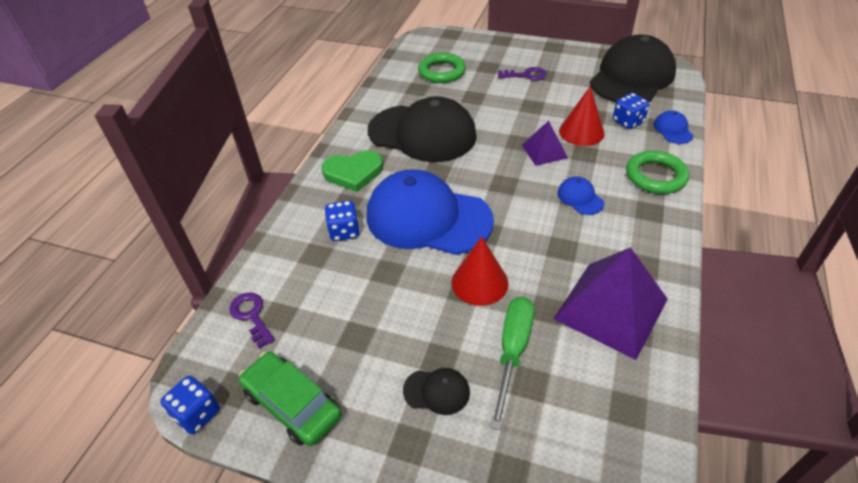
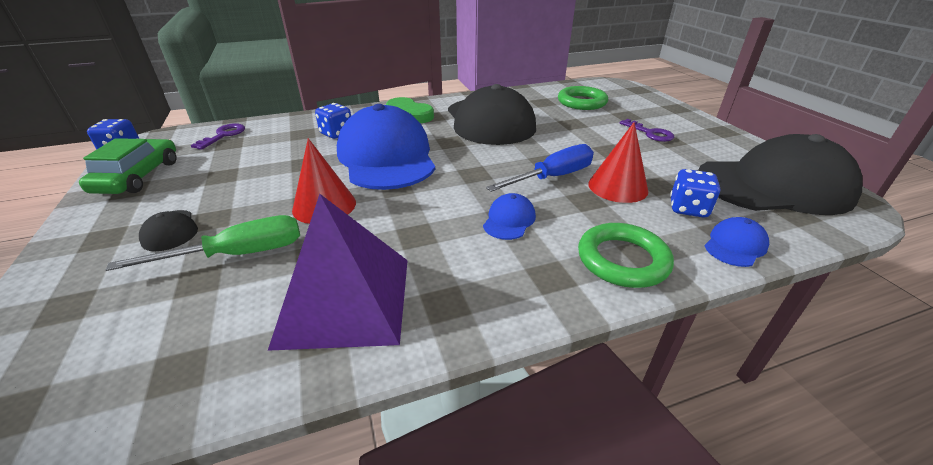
camera: 50 degrees right, 10 degrees down
(544, 151) = (552, 177): purple pyramid -> blue screwdriver

